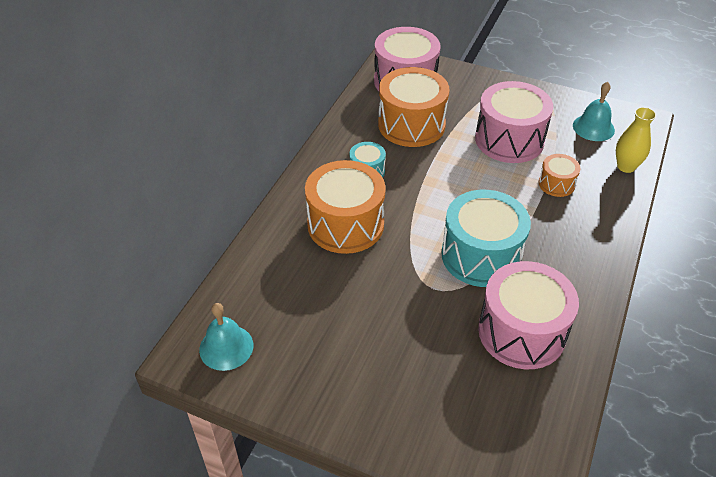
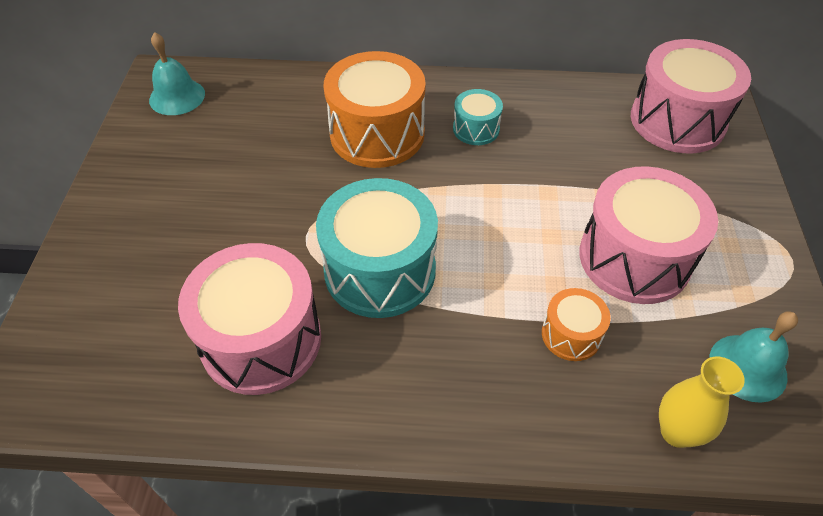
camera: 70 degrees right, 5 degrees up
(411, 124) = (591, 147): orange drum -> none

